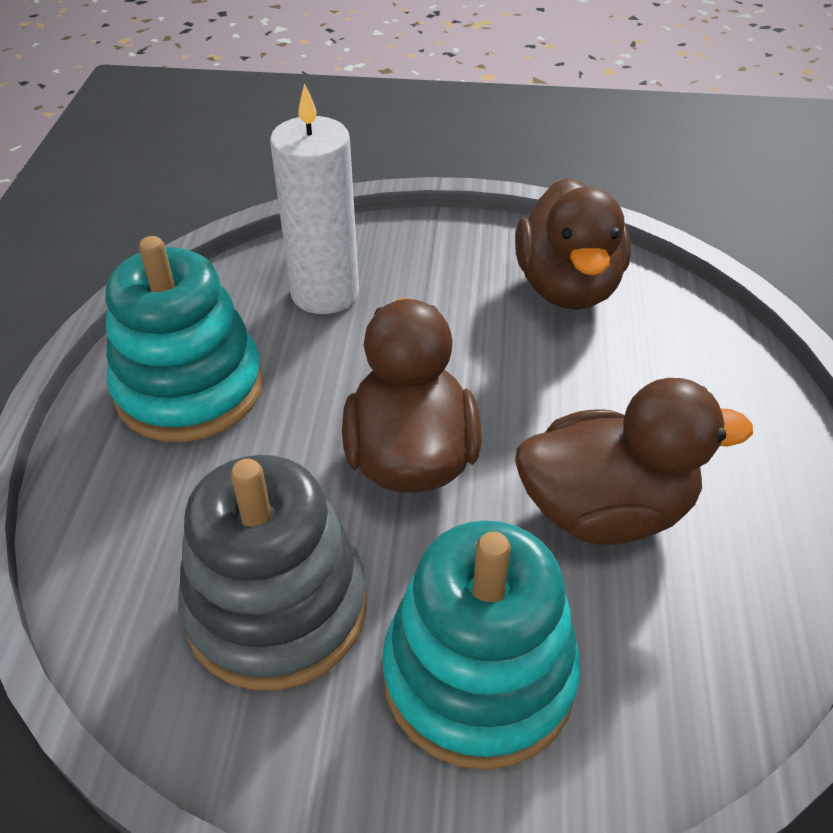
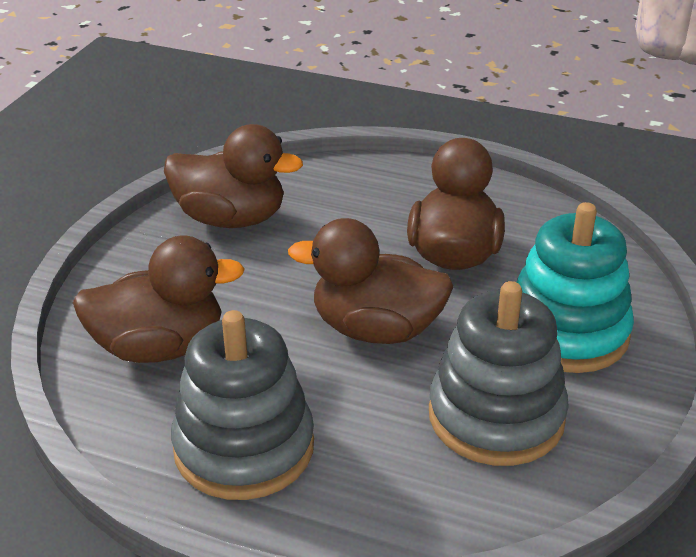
camera: 75 degrees left, 10 degrees down
(189, 388) = (244, 447): turquoise stacking toy -> grey stacking toy
(325, 293) = (160, 347): white candle -> brown duck

